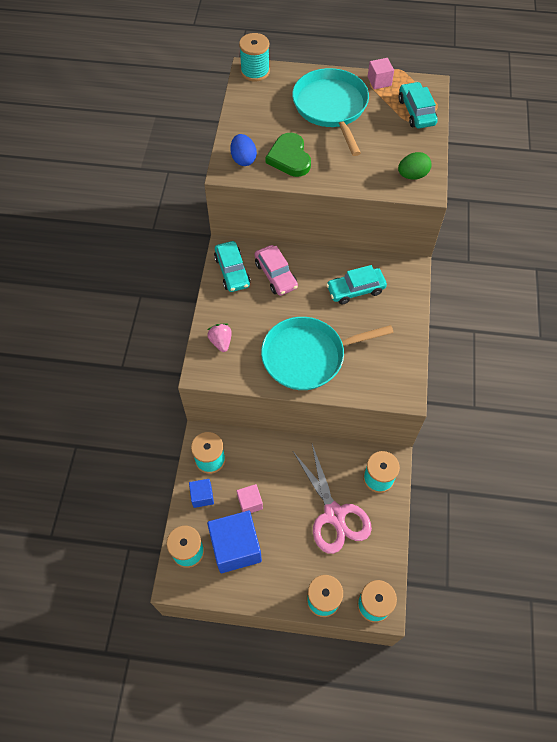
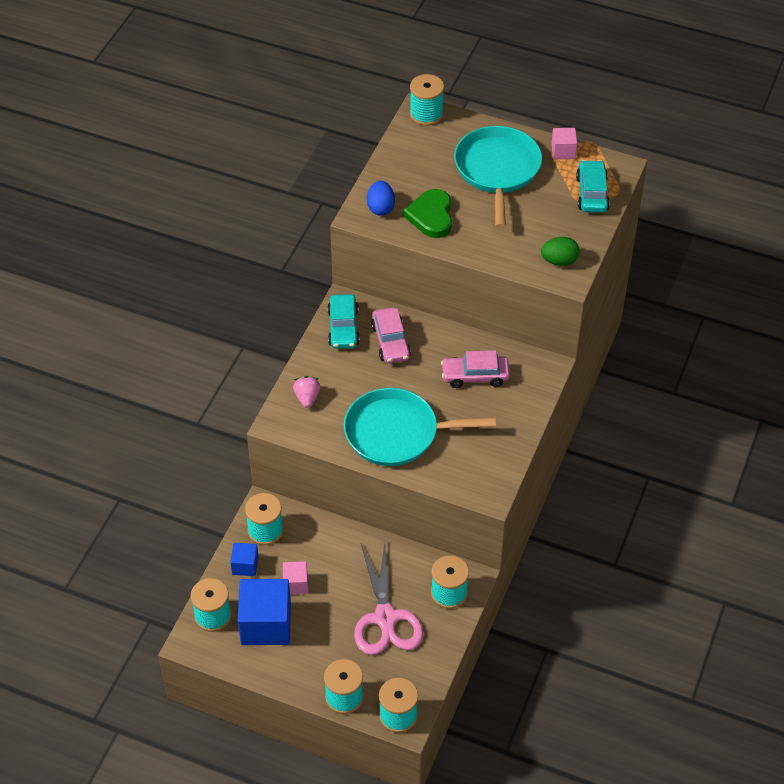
camera: 15 degrees right, 10 degrees down
(355, 290) = (475, 376): turquoise car -> pink car

